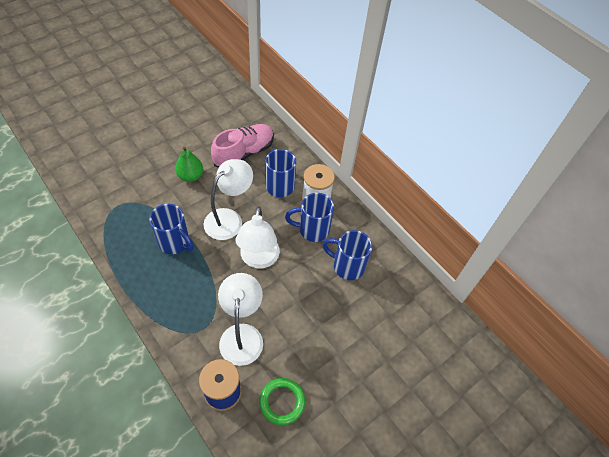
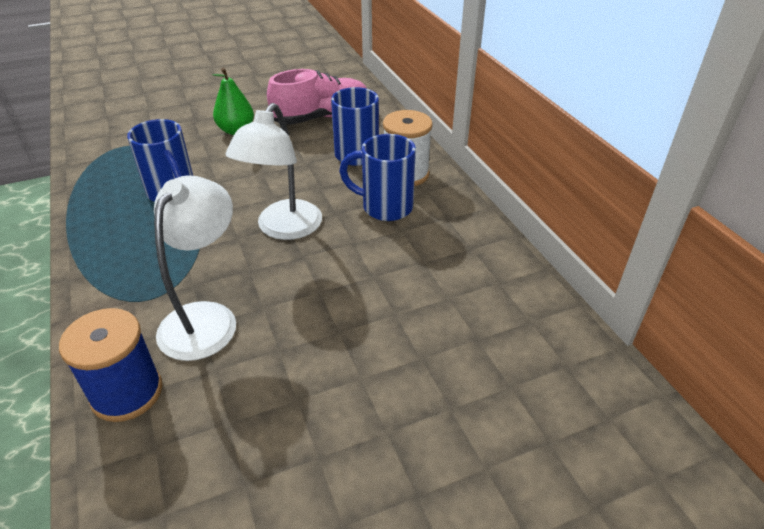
camera: 20 degrees right, 15 degrees down
(229, 219) = (264, 178): white lamp -> none
(282, 402) = (221, 432): green ring -> none
(347, 266) = (424, 258): blue mug -> none

